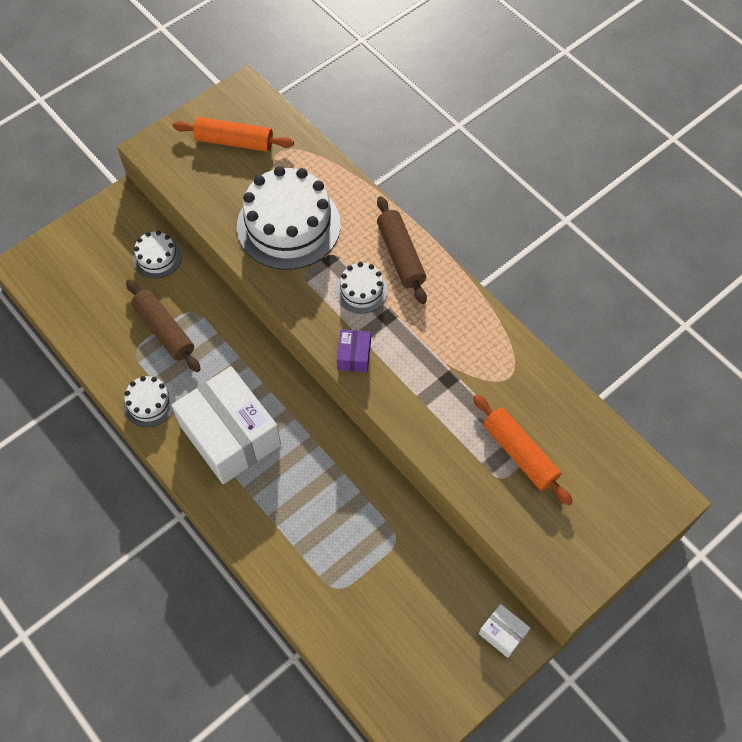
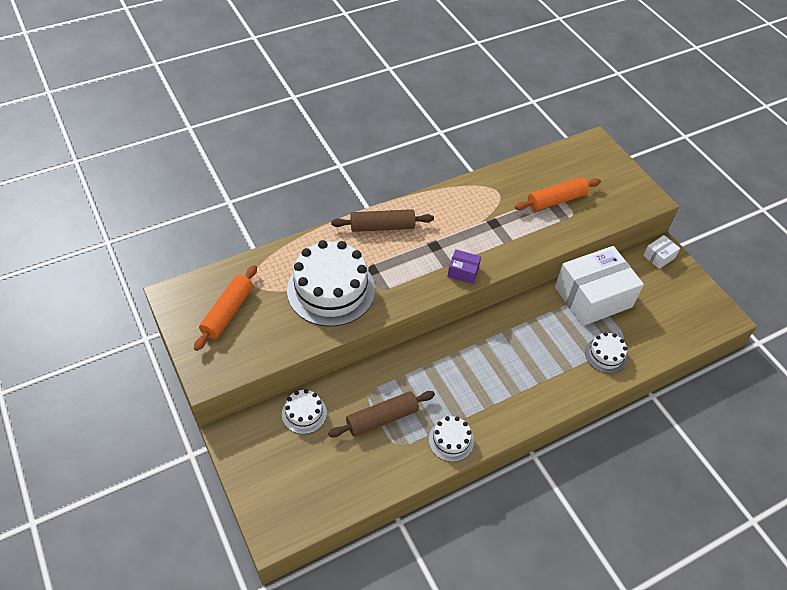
camera: 80 degrees left, 10 degrees down
(230, 435) = (492, 385): white box -> white box (593, 297)
(361, 290) = (407, 256): white cake -> white cake (605, 355)

